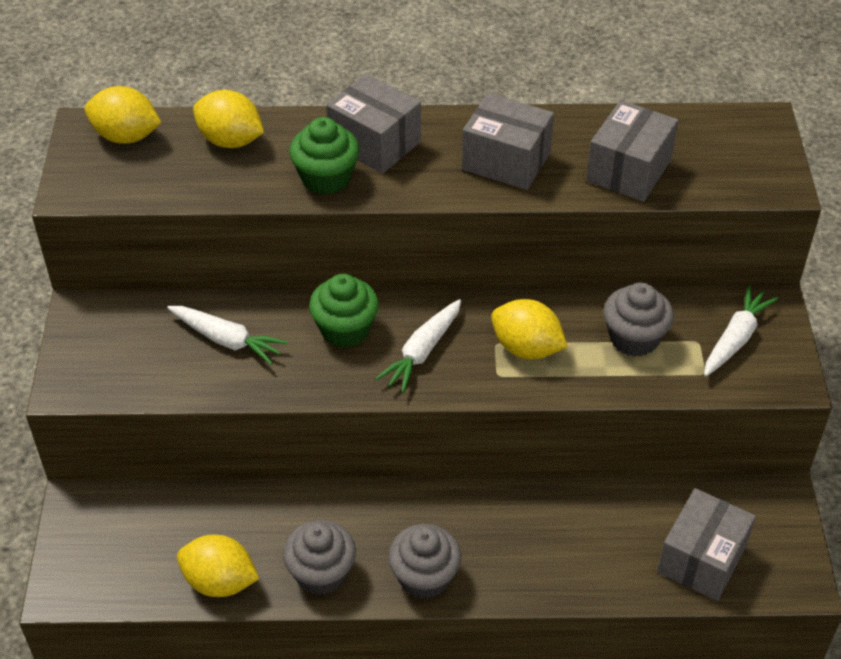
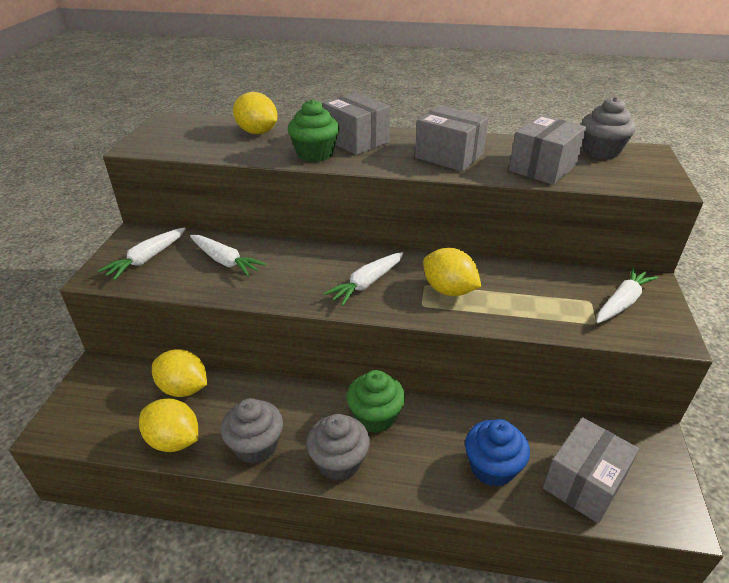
camera: 10 degrees right, 10 degrees down
(119, 350) = (147, 259): none -> white carrot
(126, 136) = (190, 125): yellow lemon -> yellow lemon (183, 388)
(345, 329) = (313, 264): green cupcake -> green cupcake (375, 416)
(600, 557) = (492, 467): none -> blue cupcake
(634, 338) = (536, 293): grey cupcake -> grey cupcake (601, 151)

